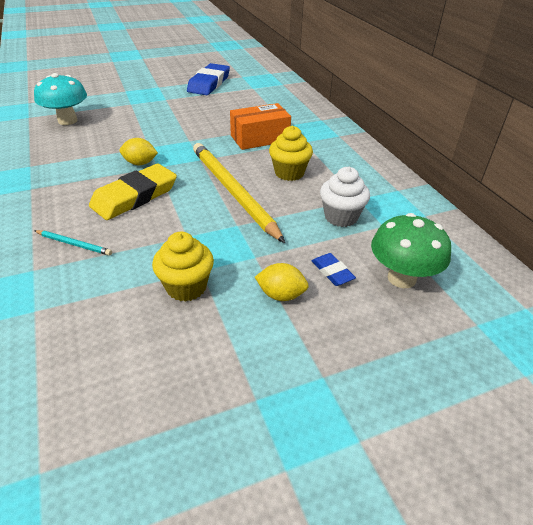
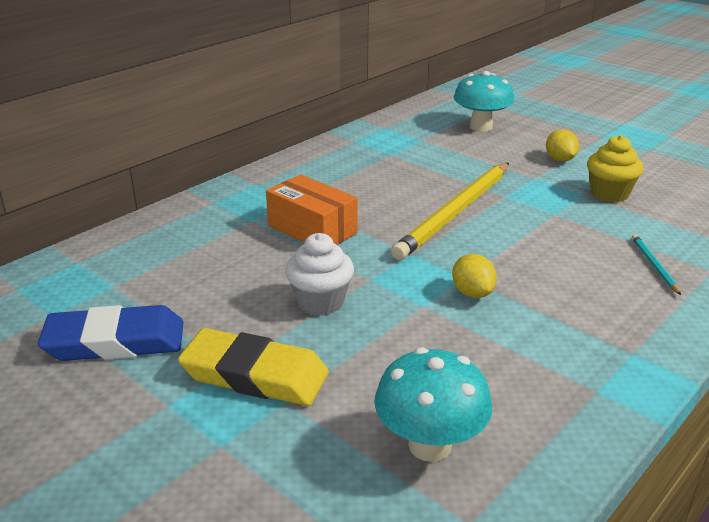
camera: 115 degrees left, 10 degrees down
(135, 196) = (540, 265): yellow eraser -> yellow eraser (254, 375)
(289, 173) = (381, 193): yellow cupcake -> none
(332, 272) = (508, 148): blue eraser -> none
(341, 217) = (431, 156): white cupcake -> white cupcake (320, 302)
(401, 278) = (481, 127): green mushroom -> turquoise mushroom

